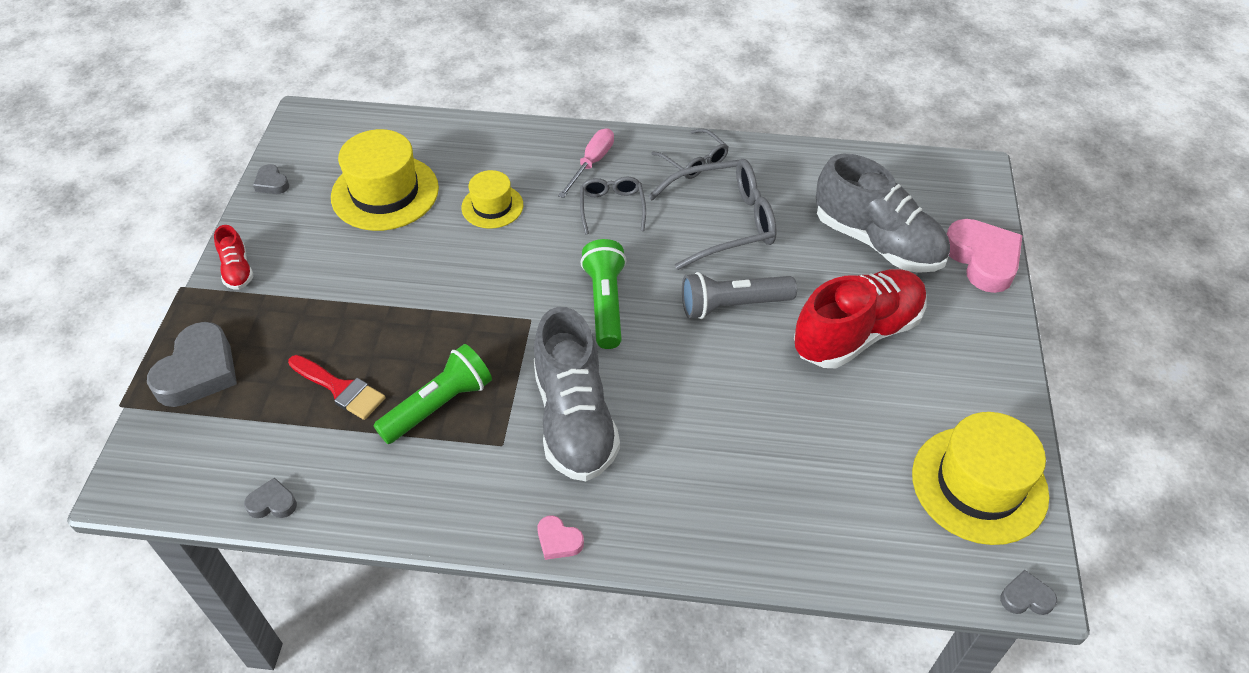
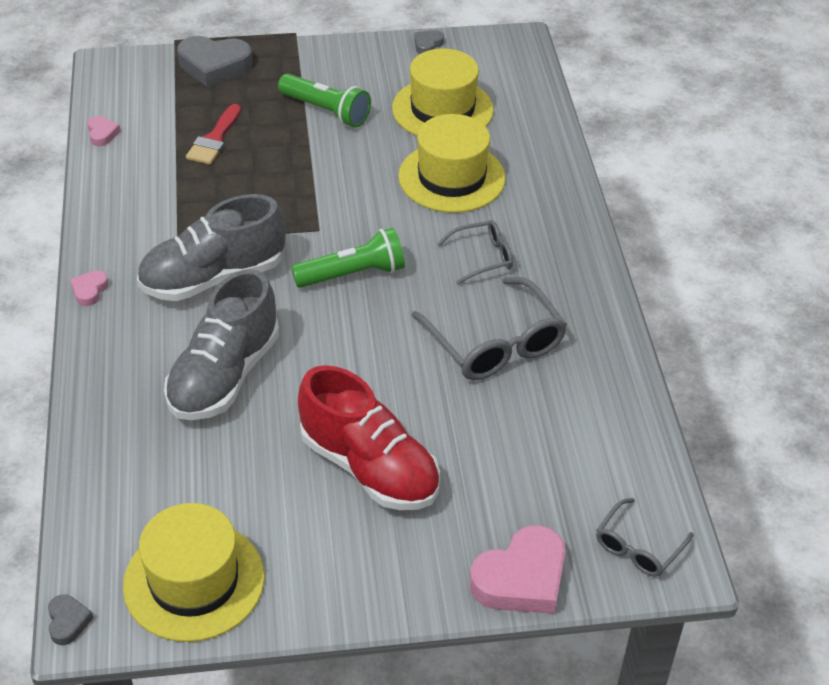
camera: 75 degrees right, 5 degrees down
(237, 270) = (322, 55): red shoe -> none
(272, 503) = (102, 134): grey heart -> pink heart
(438, 405) = (210, 196): green flashlight -> green flashlight (326, 111)
(492, 206) = (451, 177): yellow hat -> yellow hat, size x1.75
(592, 163) = (541, 232): pink screwdriver -> none
(694, 161) = (579, 307): grey glasses -> grey glasses (638, 546)
(732, 305) = (379, 365): grey flashlight -> none
(877, 242) = (514, 476): grey shoe -> grey shoe (224, 376)

